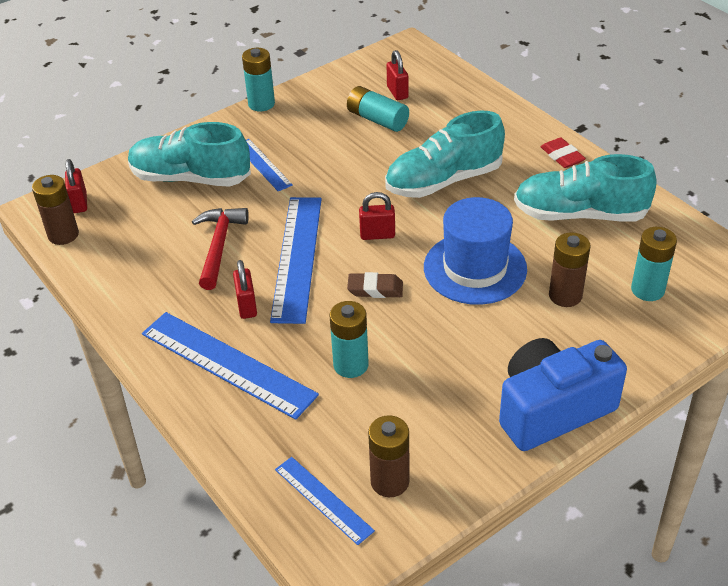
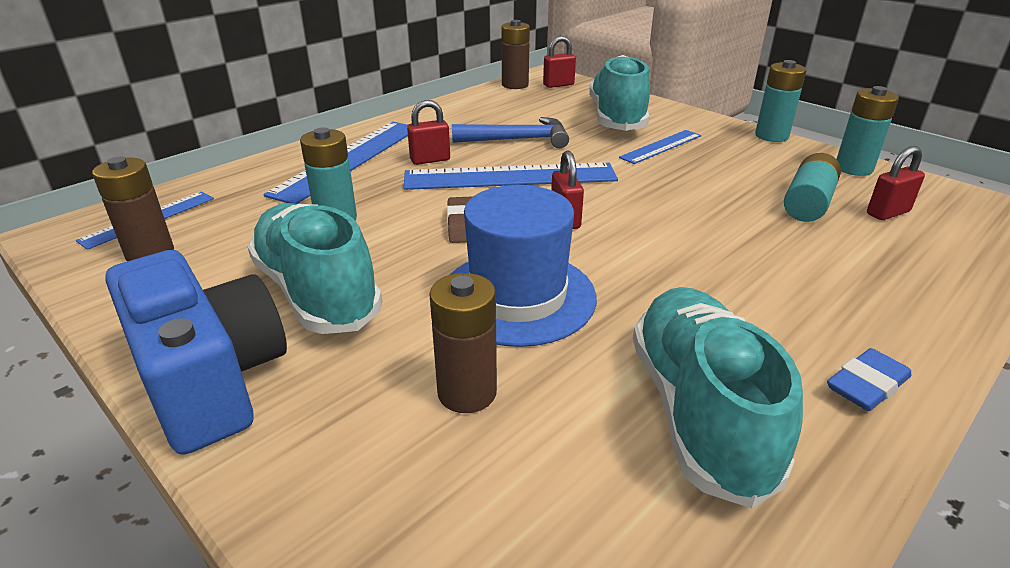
camera: 80 degrees right, 10 degrees down
(219, 246) = (518, 140): red hammer -> blue hammer
(443, 181) = (706, 261): turquoise shoe -> turquoise shoe (317, 292)
(562, 156) = (866, 385): red eraser -> blue eraser
(647, 290) = (496, 517): turquoise battery -> turquoise battery (853, 168)

